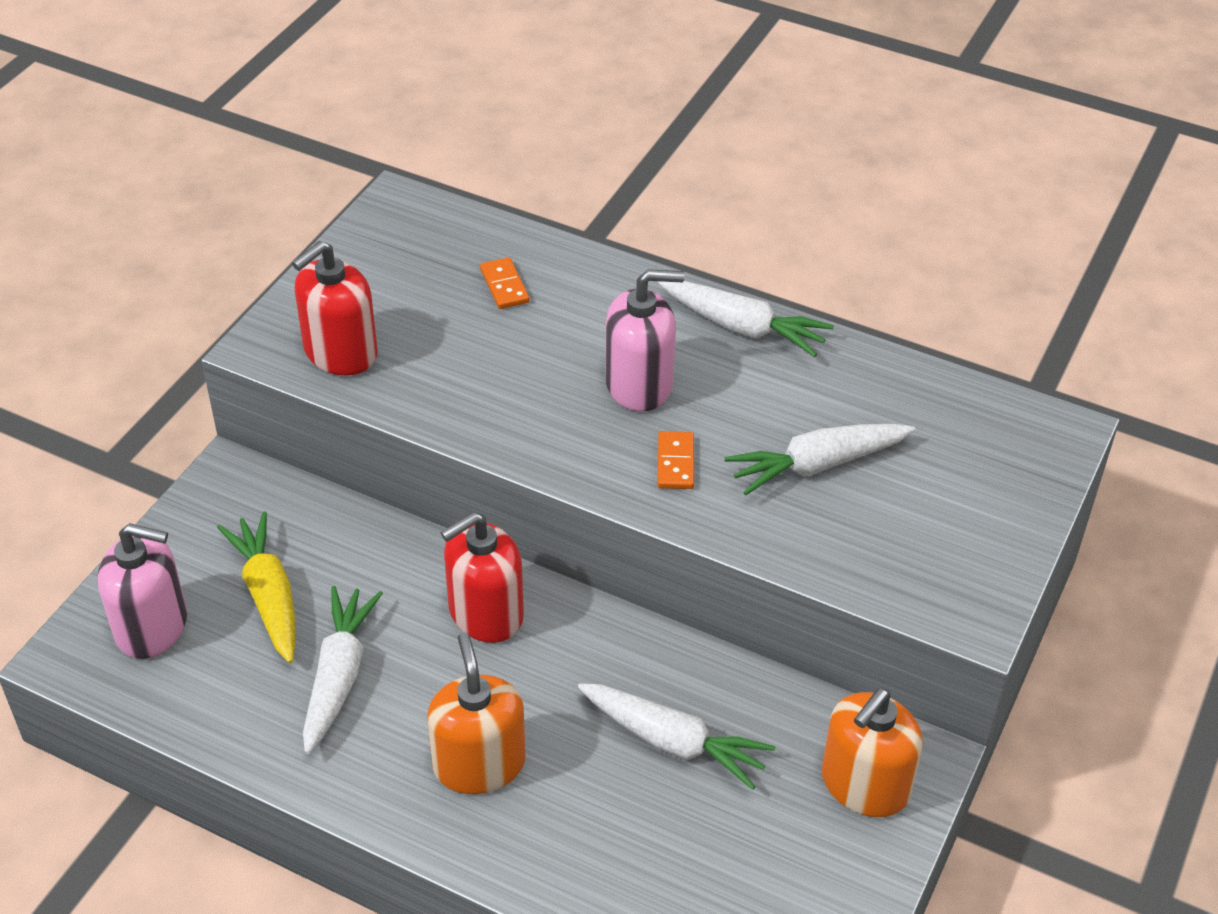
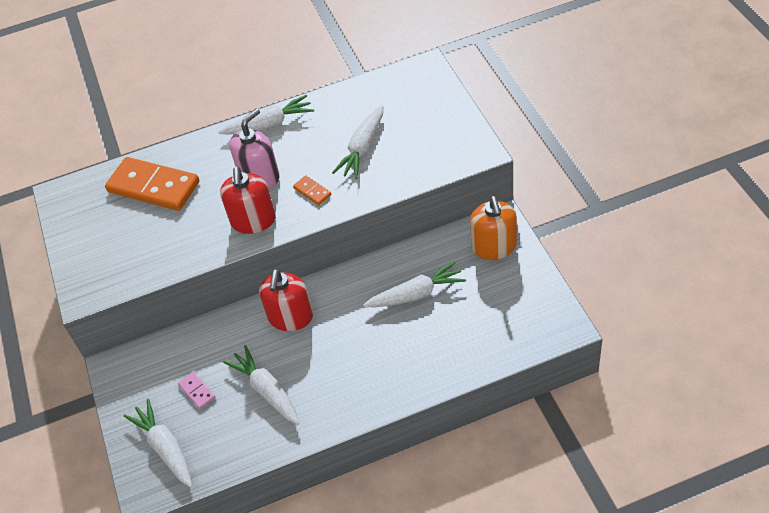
camera: 40 degrees left, 5 degrees up
(152, 626) = (165, 447): pink soap dispenser -> white carrot
(268, 595) = (197, 391): yellow carrot -> pink domino
(340, 352) = (121, 268): red soap dispenser -> red soap dispenser (253, 220)
(479, 764) = (361, 367): orange soap dispenser -> none
(504, 286) = (153, 187): orange domino -> orange domino, size x2.36

